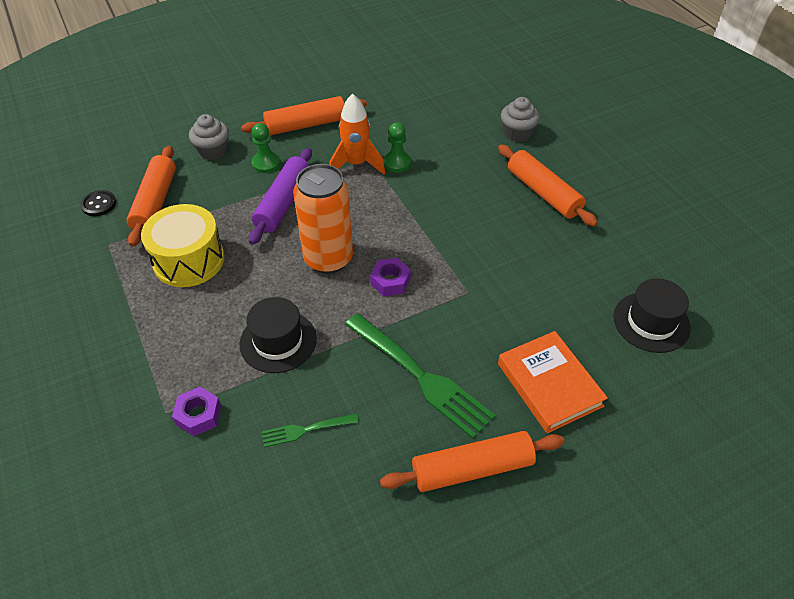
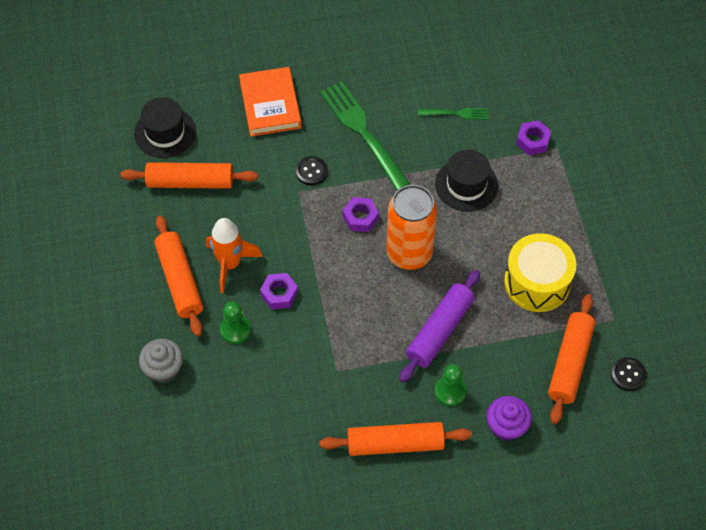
camera: 165 degrees left, 10 degrees up
(213, 151) = (506, 426): grey cupcake -> purple cupcake
(356, 164) = (353, 366): orange rocket -> orange rocket (230, 264)
(397, 163) = (310, 357): green pawn -> green pawn (235, 330)
(445, 201) = (279, 294): none -> purple nut
(463, 316) = (311, 171): none -> black button
(472, 468) = (349, 65): orange rolling pin -> orange rolling pin (190, 182)

